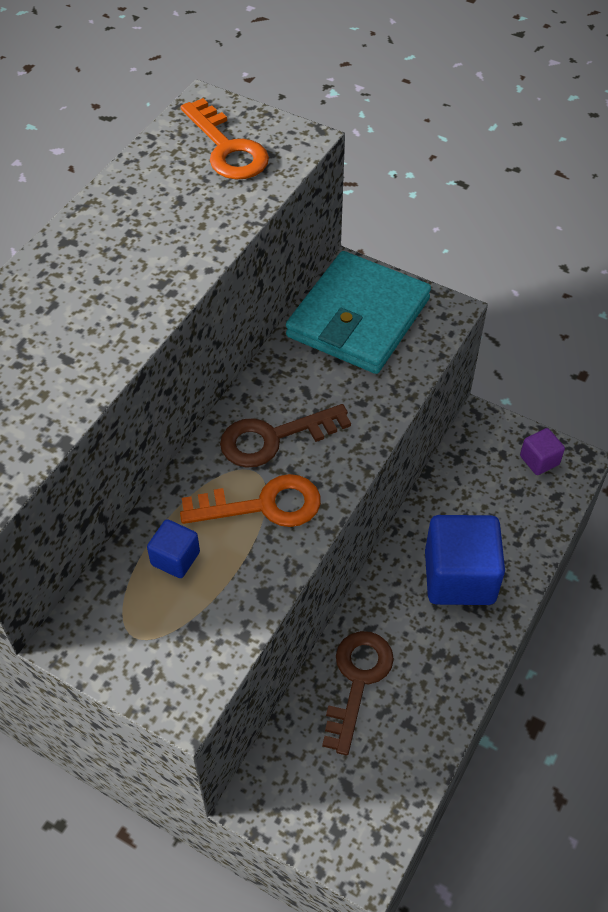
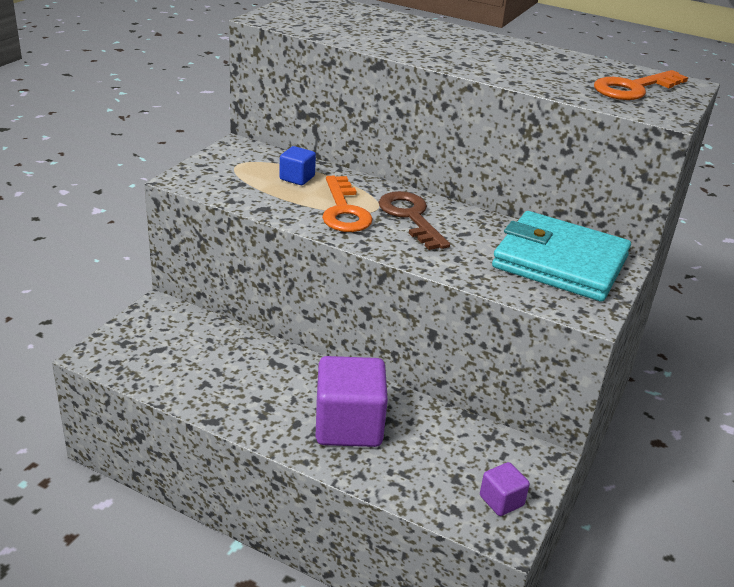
camera: 85 degrees right, 20 degrees down
(357, 680) = (247, 358): brown key -> none
(459, 577) = (348, 426): blue cube -> purple cube

